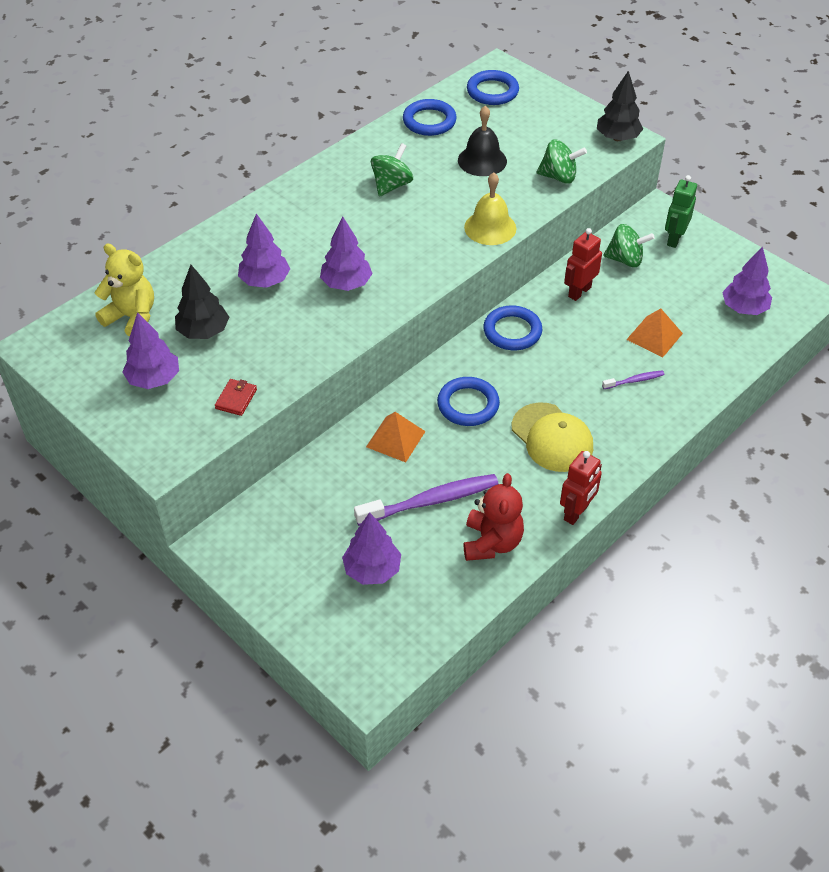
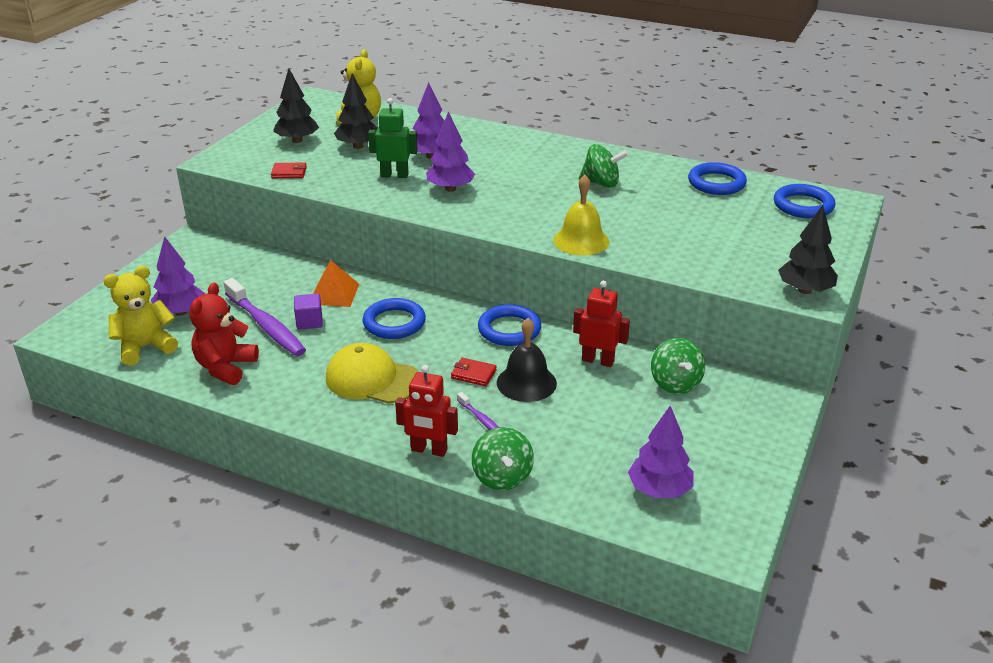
camera: 70 degrees right, 15 degrees down
(154, 379) = (297, 140): purple tree -> black tree
(428, 606) = (145, 347): none -> yellow teddy bear
(438, 466) = (309, 322): none -> purple cube
(482, 160) = (682, 219): black bell -> black bell (526, 382)
(492, 542) = (225, 367): red teddy bear -> red teddy bear turned 120 degrees clockwise
(552, 438) = (372, 379): yellow cap -> yellow cap turned 75 degrees clockwise
(559, 177) = (697, 265): green spinning top -> green spinning top (502, 477)
(569, 370) = (473, 374): none -> red wallet
(576, 512) = (277, 411): red robot -> red robot (429, 450)
(654, 336) = (562, 424): orange pyramid -> none
(674, 239) = (743, 414): green robot -> green robot (394, 175)

